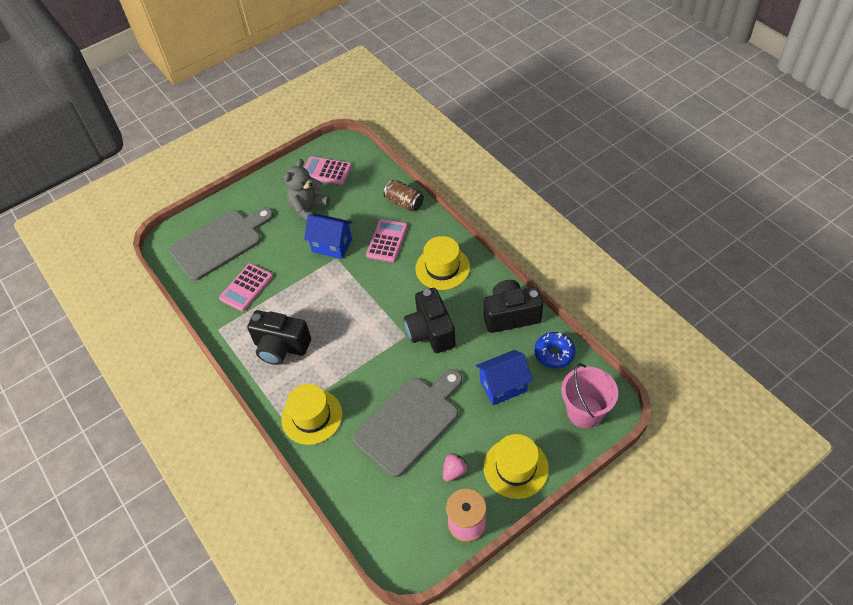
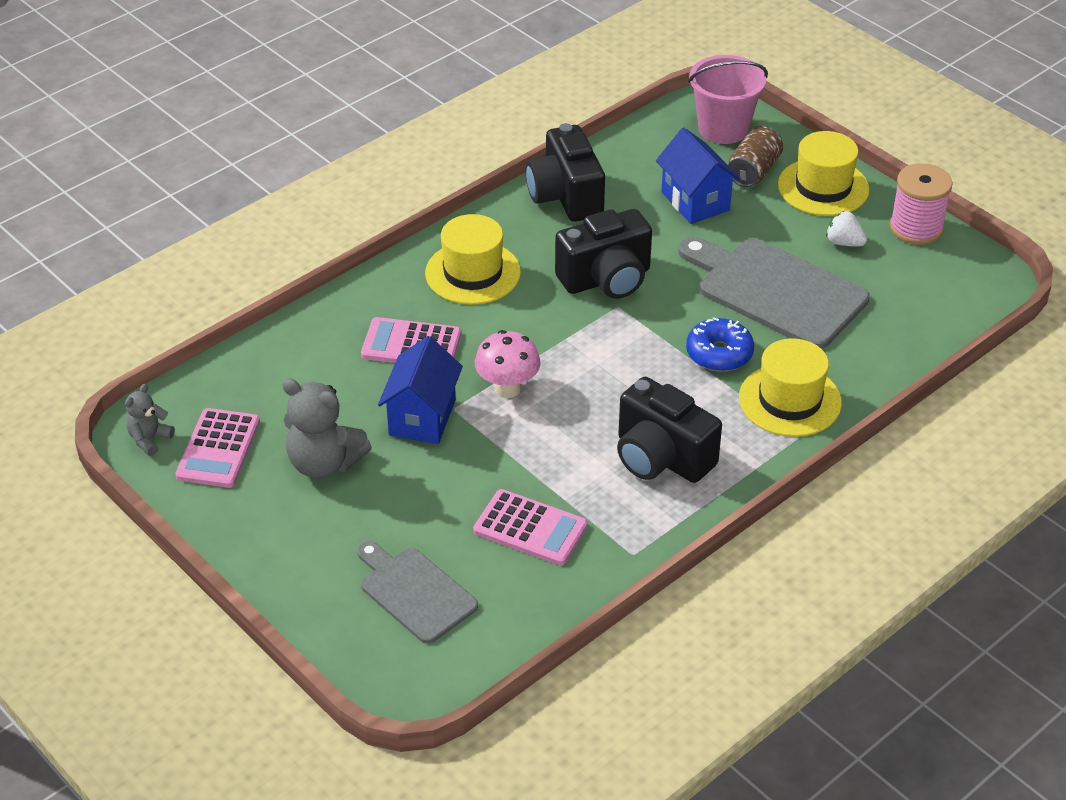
camera: 100 degrees left, 10 degrees down
(219, 243) = (415, 592): grey cutting board -> grey cutting board, size x0.62
(281, 347) = (661, 457): black camera -> black camera turned 120 degrees clockwise
(337, 147) = (149, 439): none -> grey teddy bear
(346, 281) = (507, 388): none -> pink mushroom
(404, 203) = (316, 329): brown can -> brown can (753, 171)
(454, 471) = (844, 242): pink strawberry -> white strawberry
(554, 353) = (631, 154): blue donut -> blue donut (719, 353)

